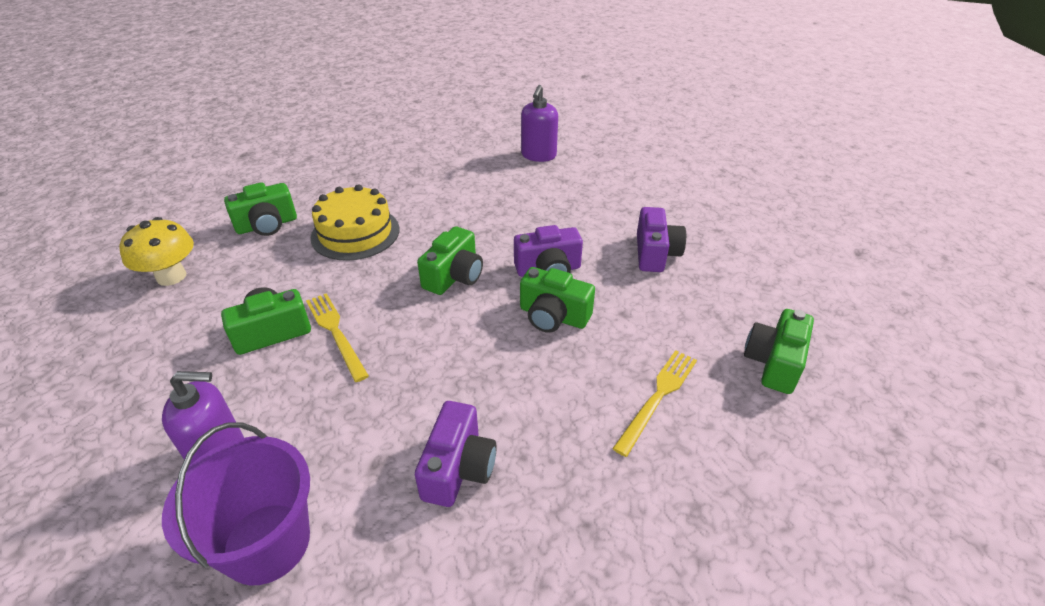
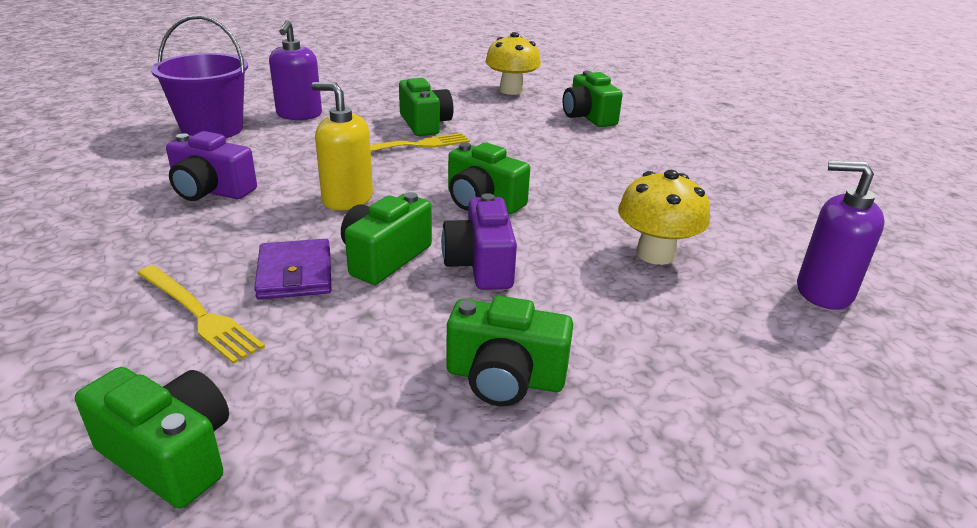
camera: 95 degrees right, 10 degrees down
(355, 233) = (574, 153): yellow cake -> none
(461, 356) = (347, 199): none -> yellow soap dispenser
(514, 202) = (655, 254): none -> yellow mushroom
(589, 359) = (295, 274): none -> purple wallet
(655, 253) = (505, 378): purple camera -> green camera

